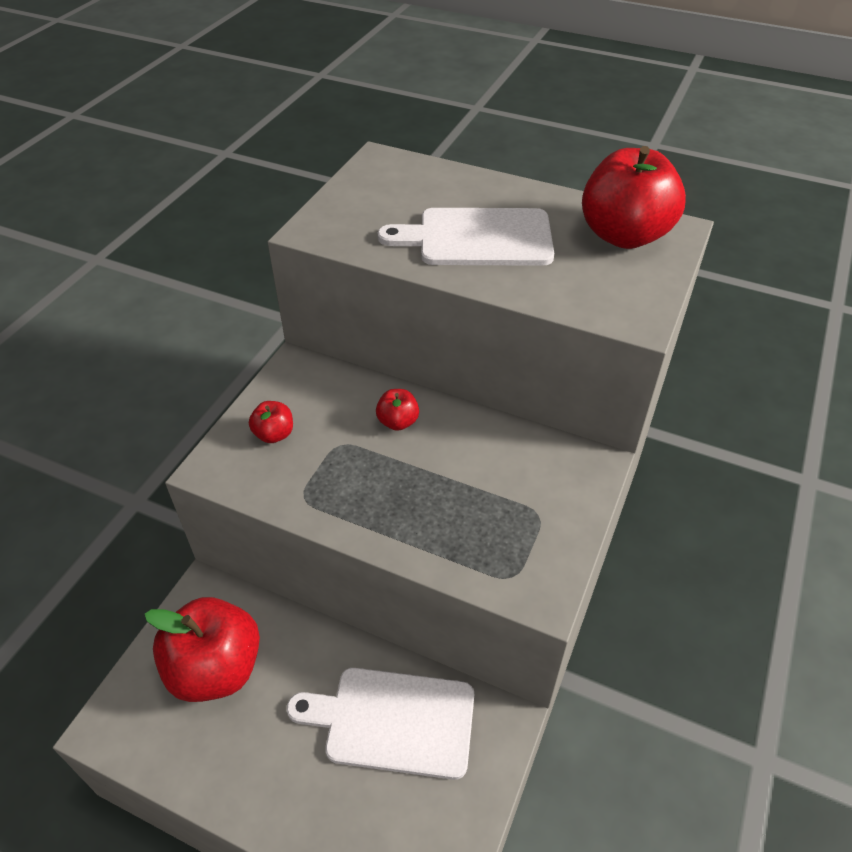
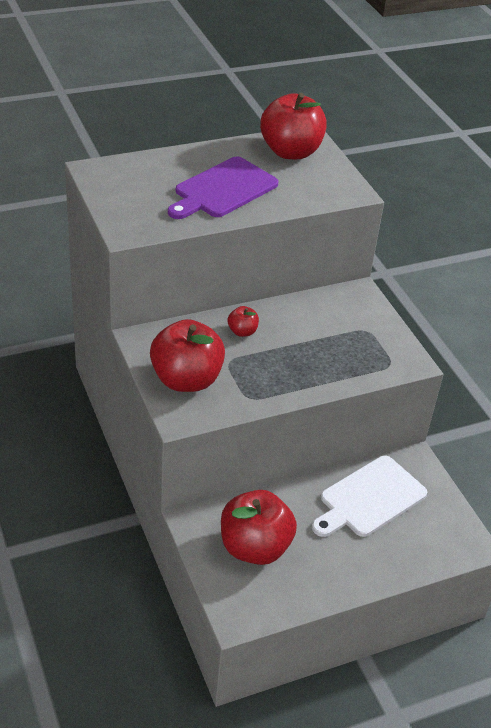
camera: 50 degrees left, 5 degrees down
(274, 434) = (186, 380): red apple -> red apple, size x2.23
(478, 238) = (223, 190): white cutting board -> purple cutting board

